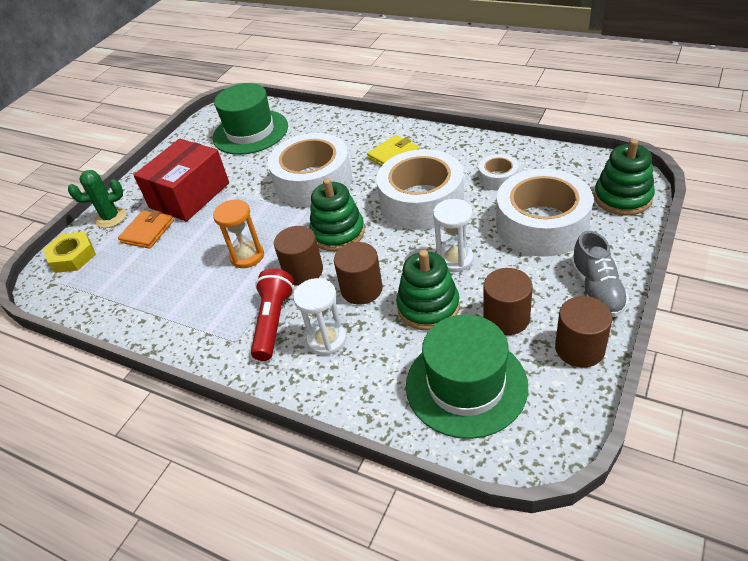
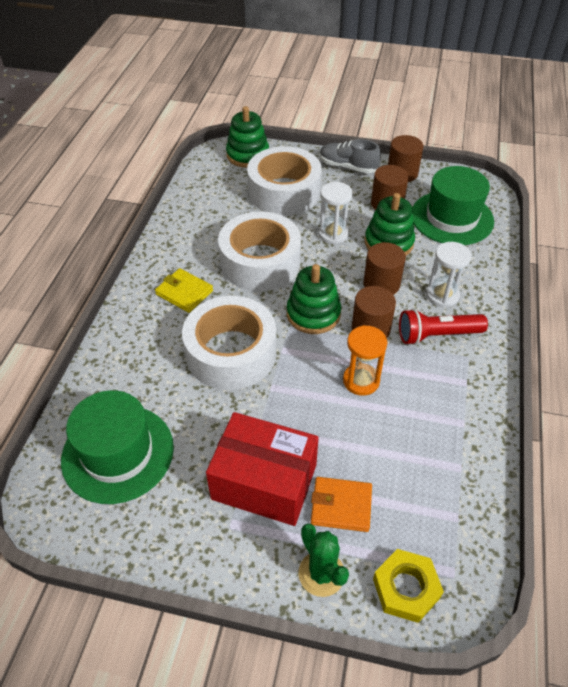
camera: 110 degrees left, 5 degrees up
(498, 178) = (224, 218): white tape -> none
(597, 289) = (348, 167): grey shoe -> grey shoe turned 135 degrees counterclockwise

